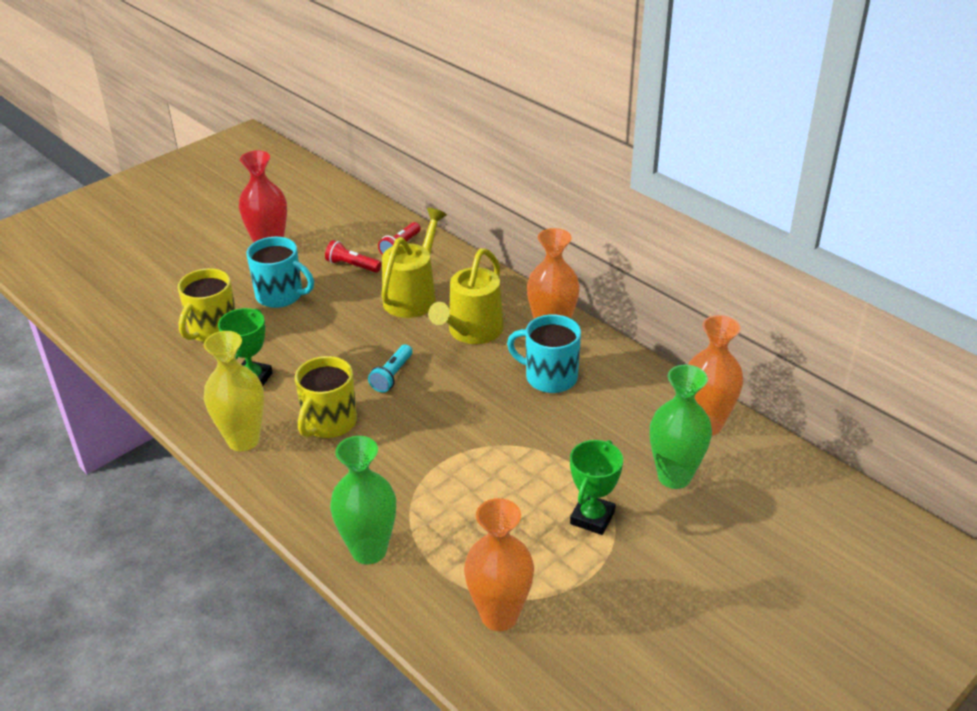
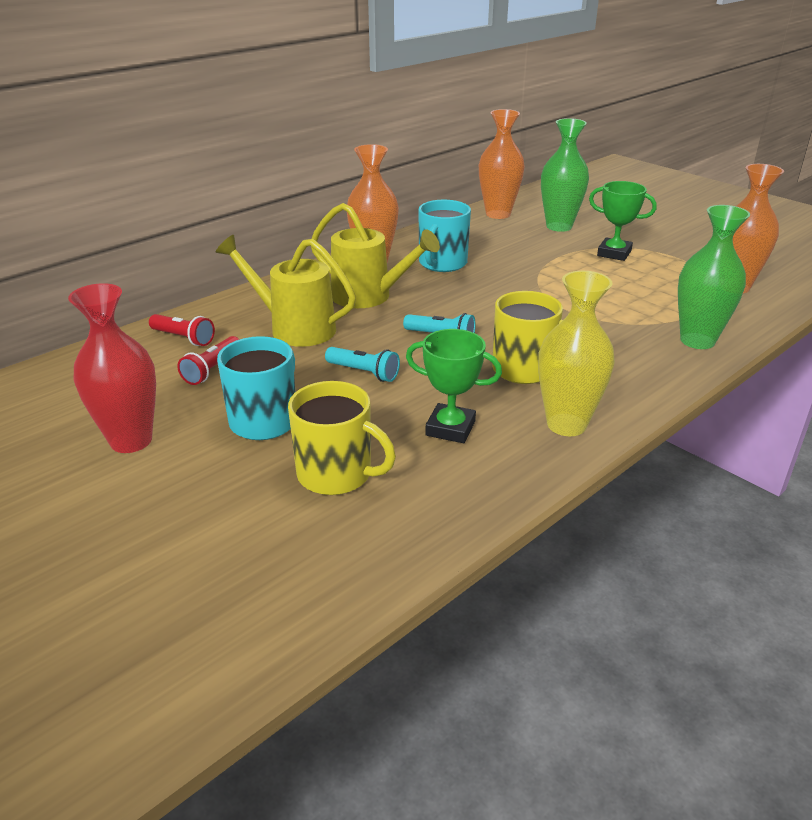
camera: 90 degrees left, 5 degrees down
(337, 335) = (364, 373): none -> turquoise flashlight

